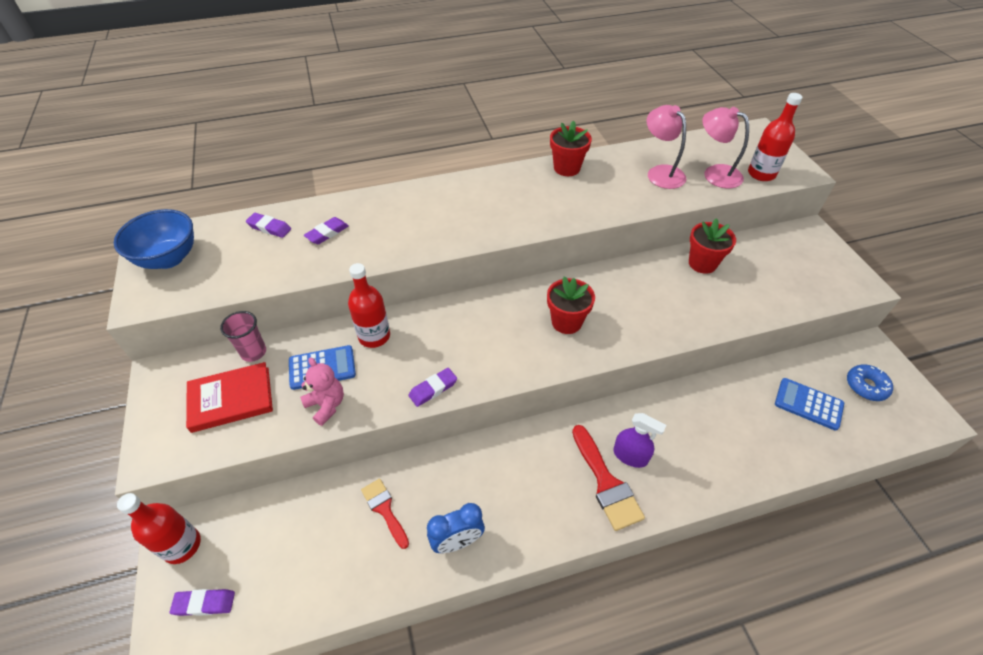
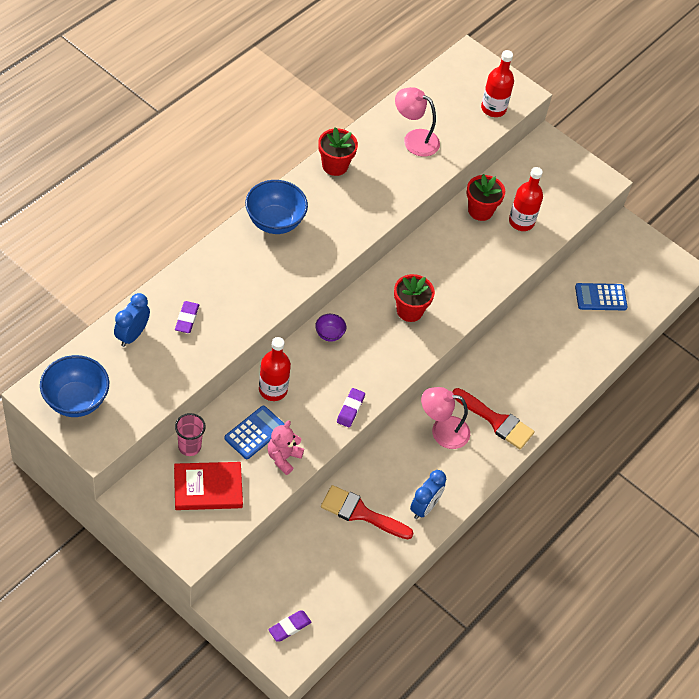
camera: 40 degrees left, 5 degrees up
(182, 545) = (239, 606): red bottle -> red bottle (521, 222)
(231, 399) = (208, 488): red book -> red book turned 45 degrees clockwise
(269, 228) = (132, 335): purple eraser -> blue clock
(326, 405) = (283, 457): pink teddy bear -> pink teddy bear turned 75 degrees counterclockwise
(384, 509) = (360, 513): red brush -> red brush, size x1.53
(469, 310) = (329, 334): none -> purple bowl
(475, 190) = (275, 222): none -> blue bowl
(630, 456) = (501, 394): purple spray bottle -> none
(715, 173) = (457, 123): pink lamp -> pink lamp (442, 431)
(866, 386) = (633, 264): blue donut -> none

